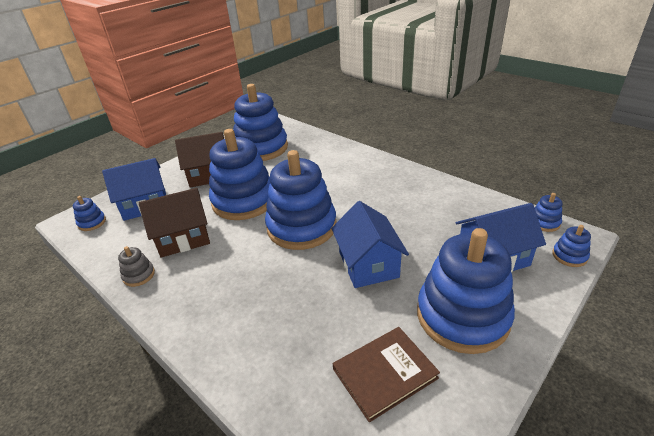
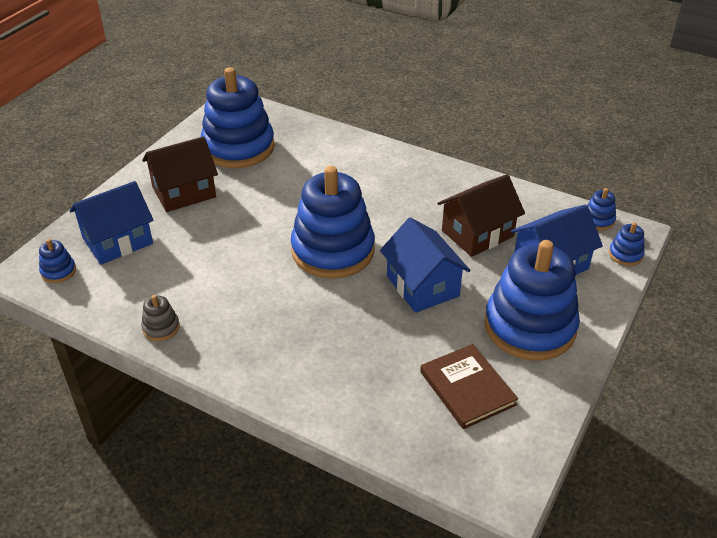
camera: 15 degrees left, 5 degrees up
(183, 238) = (192, 278): brown house -> brown house (477, 233)
(244, 201) = (247, 224): blue stacking toy -> none
(384, 373) = (467, 388): brown book -> brown book turned 75 degrees counterclockwise

